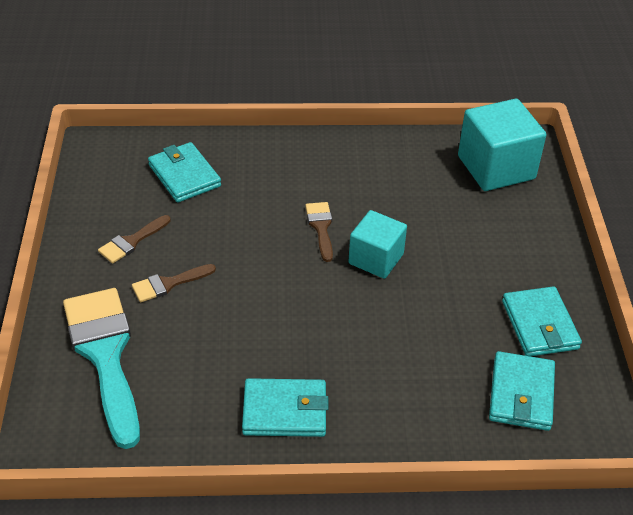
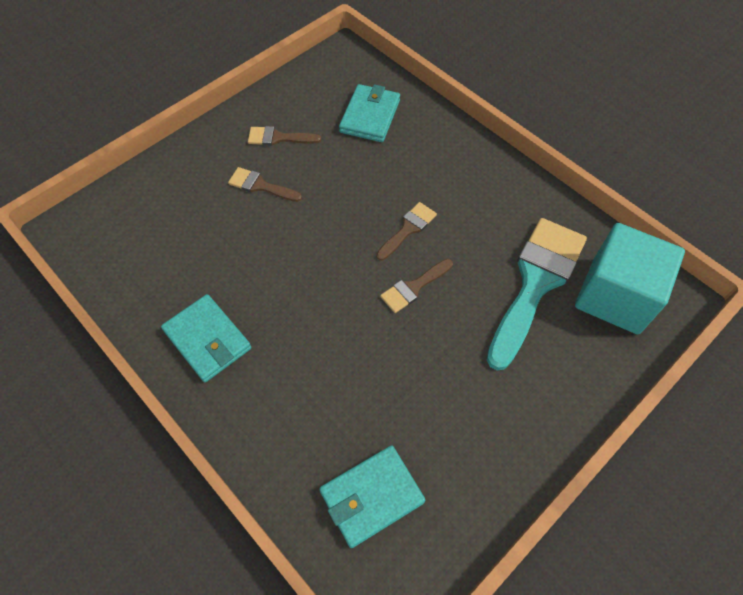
camera: 50 degrees right, 15 degrees up
(105, 355) = (166, 202): turquoise brush -> turquoise brush (535, 283)
(376, 259) = (414, 287): turquoise cube -> brown brush
(539, 325) = (464, 458): turquoise wallet -> none

